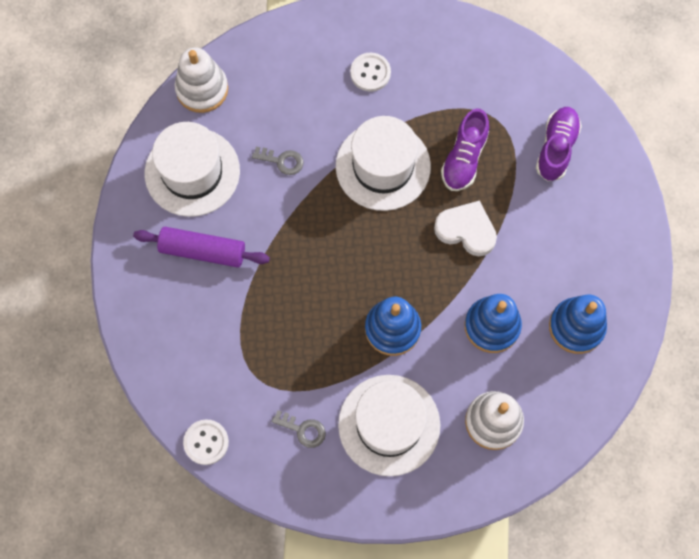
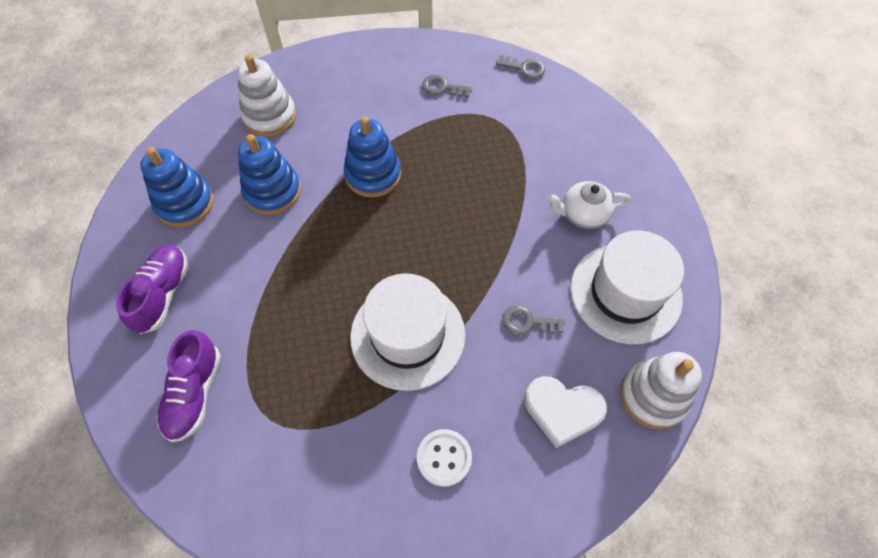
camera: 170 degrees right, 10 degrees down
(202, 251) = (583, 214): purple rolling pin -> white teapot
(206, 442) = (524, 68): white button -> grey key
(389, 425) = (366, 101): white hat -> none
(464, 158) = (310, 361): purple shoe -> purple shoe (163, 294)
(466, 230) = (303, 279): white heart -> white heart (562, 410)

